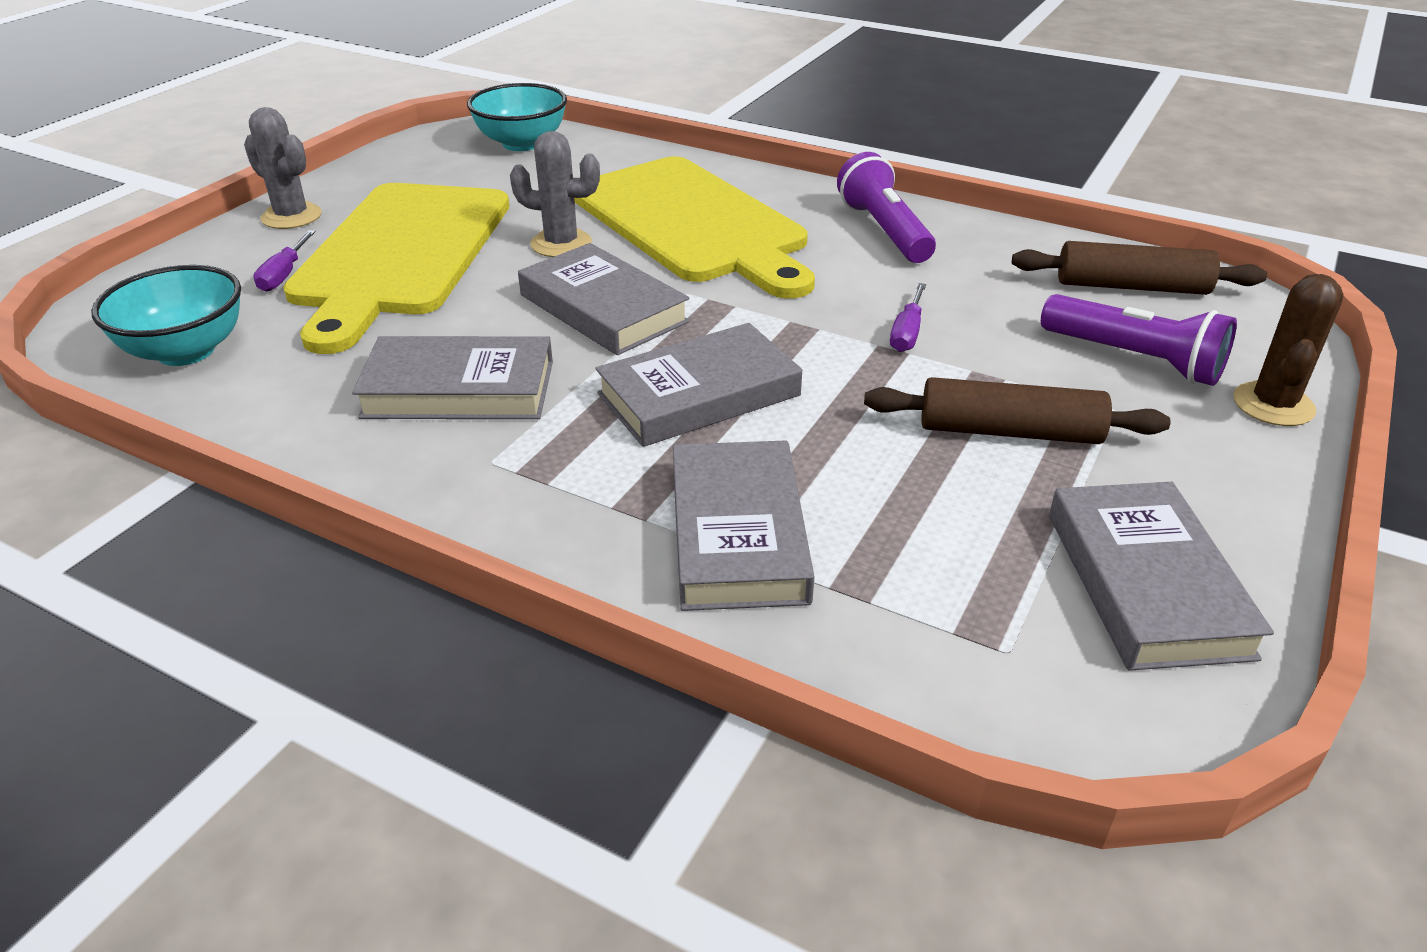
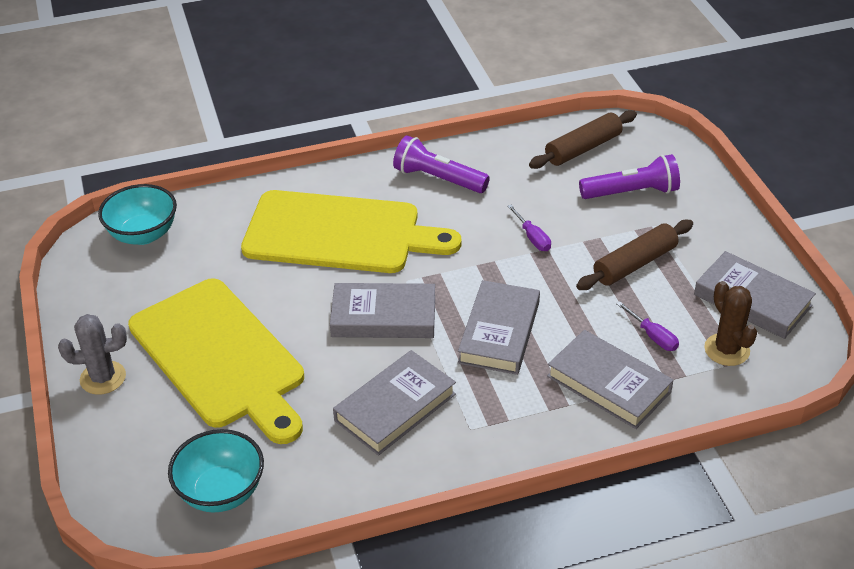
camera: 45 degrees left, 5 degrees up
(284, 275) = (180, 415): purple screwdriver -> purple screwdriver (653, 336)
(561, 244) = (295, 292): grey cactus -> none
(1273, 405) = (701, 184): brown cactus -> brown cactus (726, 350)

